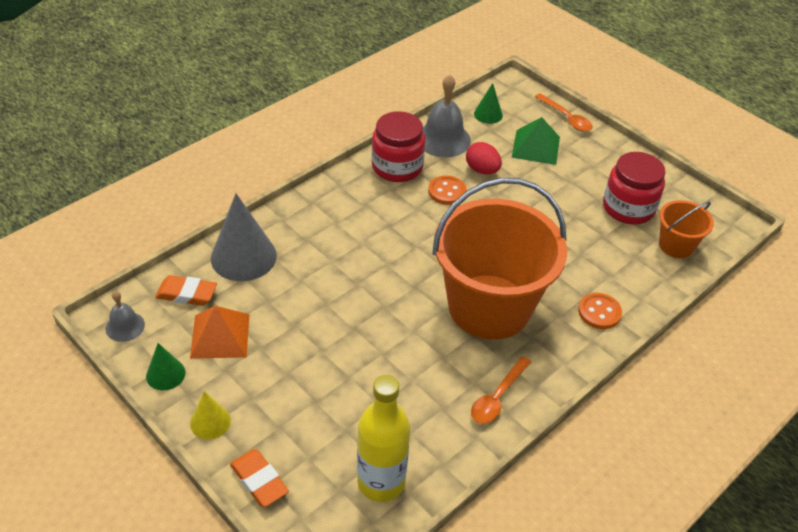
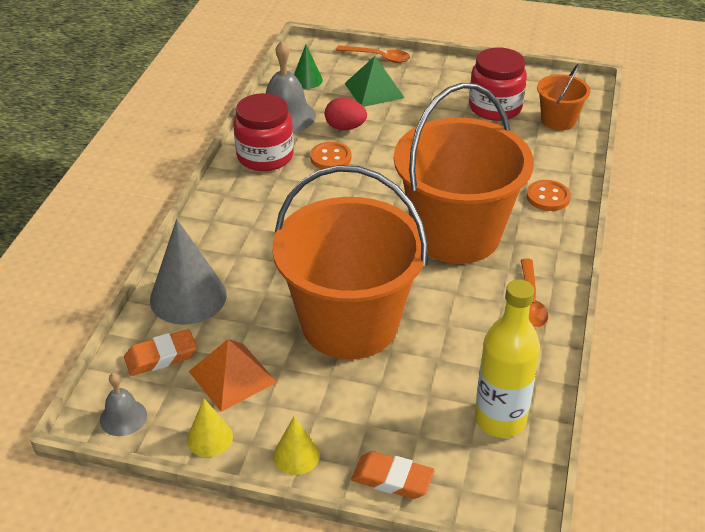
camera: 30 degrees left, 5 degrees down
(165, 374) = (209, 438): green cone -> yellow cone
(338, 339) = (349, 324): none -> orange bucket

